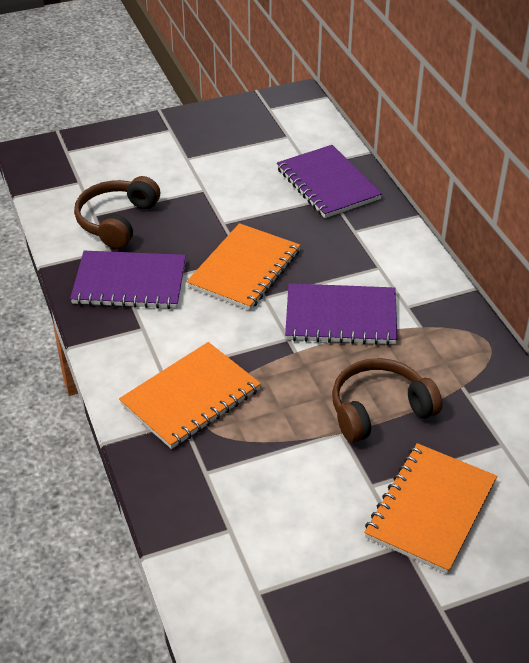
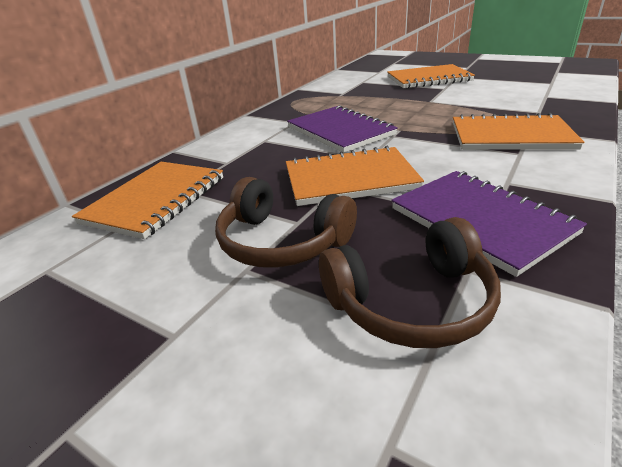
camera: 125 degrees left, 10 degrees down
(327, 184) = (156, 200): purple notebook -> orange notebook
(379, 410) = (395, 101): brown headphones -> brown headphones (282, 242)

